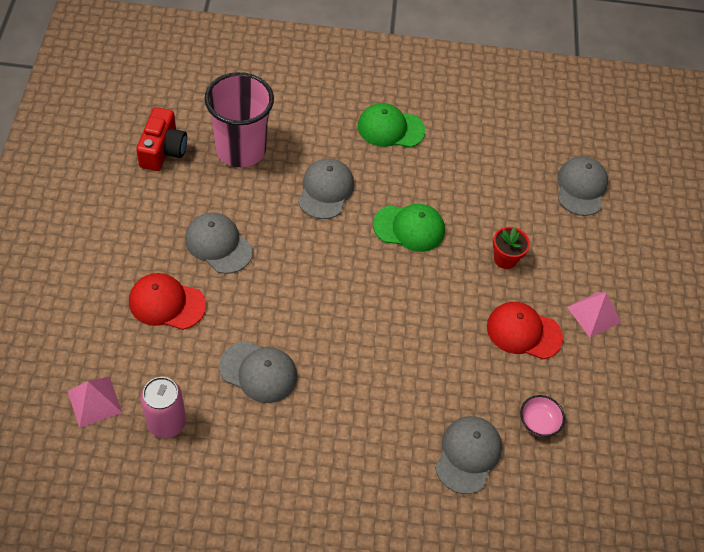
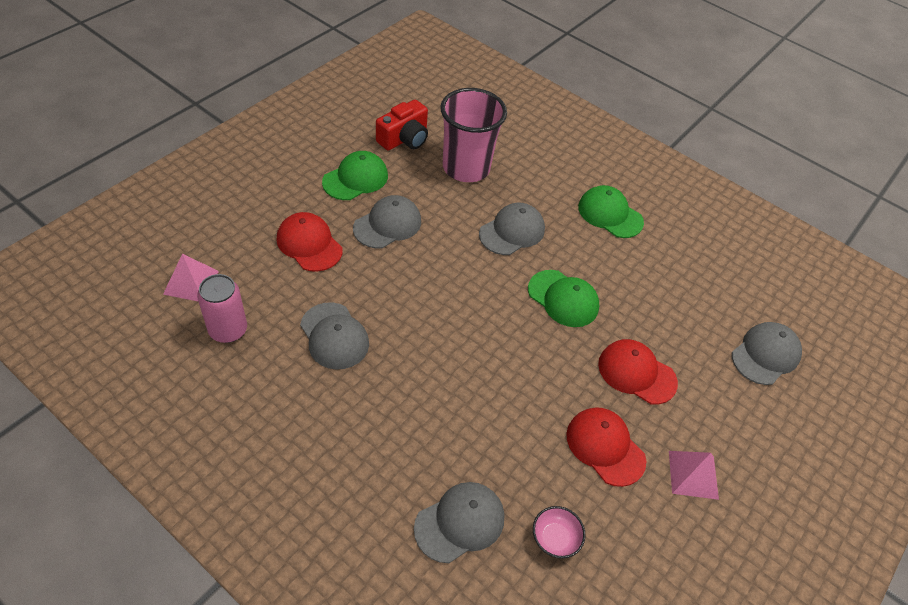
camera: 35 degrees right, 5 degrees down
(153, 216) = (355, 179): none -> green cap
(218, 244) = (387, 224): grey cap -> grey cap turned 60 degrees clockwise
(505, 259) = (636, 373): red flower pot -> red cap

